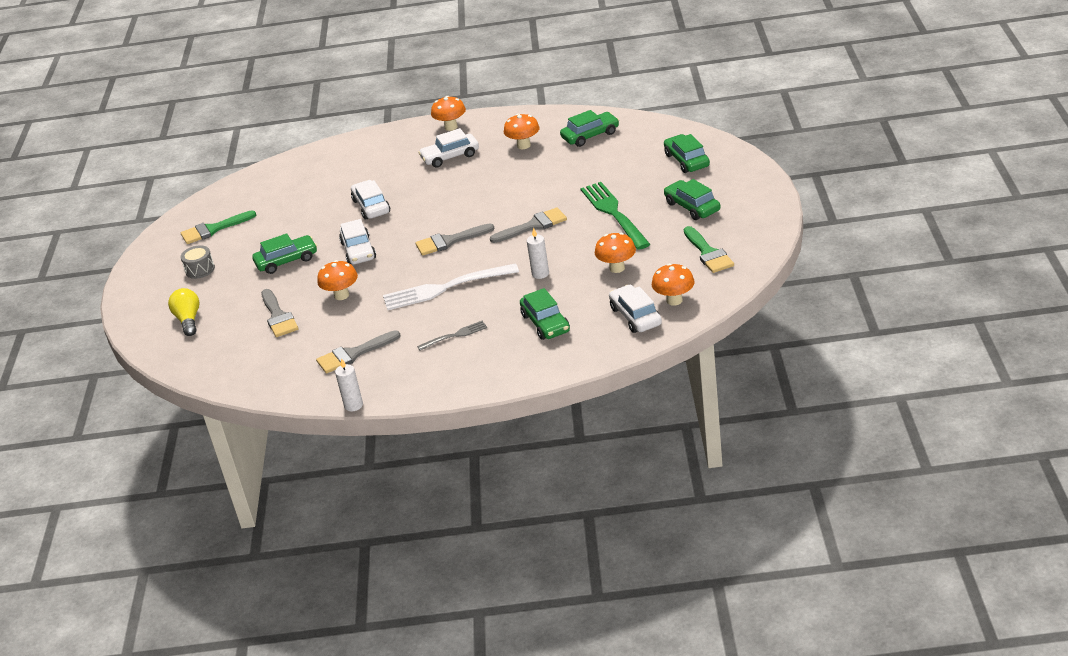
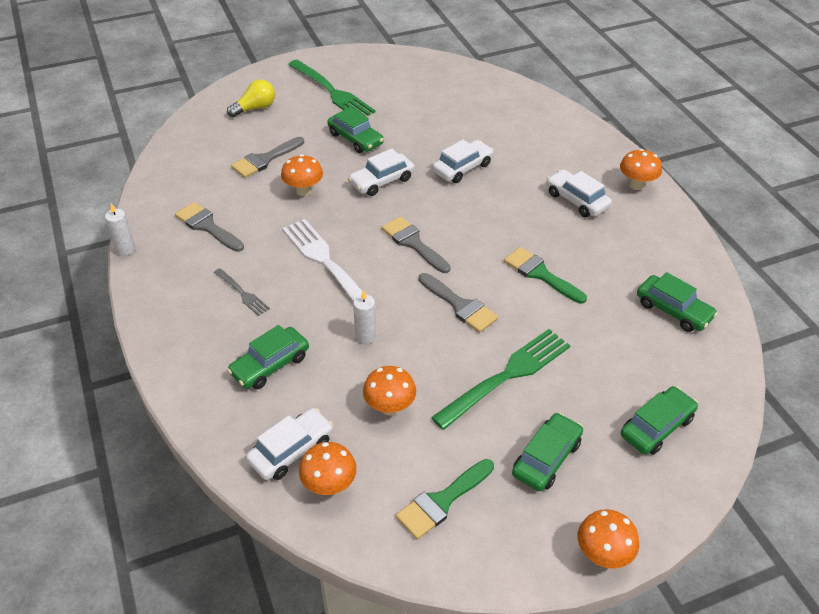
camera: 65 degrees right, 10 degrees up
(200, 270) = (332, 92): grey drum -> green fork
(213, 229) = (396, 80): green brush -> green brush (540, 274)
(523, 145) = (624, 254): orange mushroom -> orange mushroom (602, 554)

